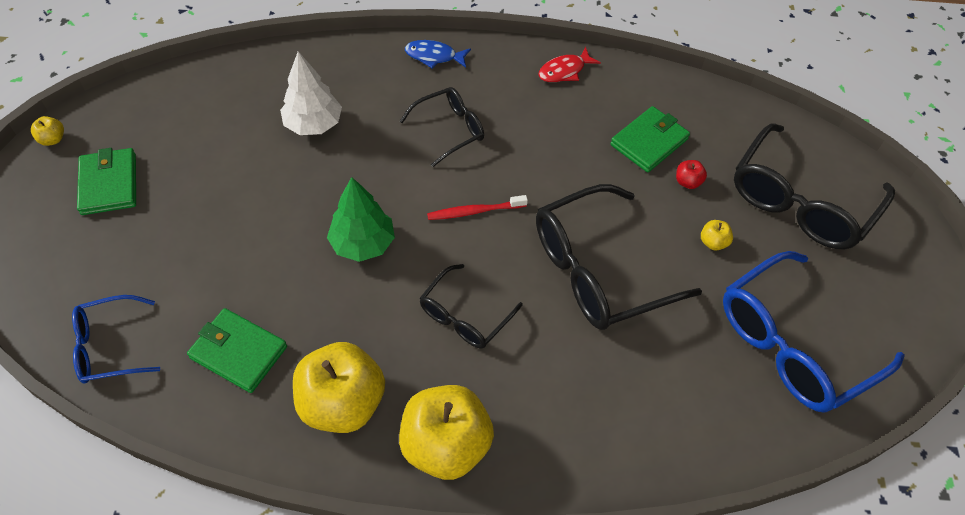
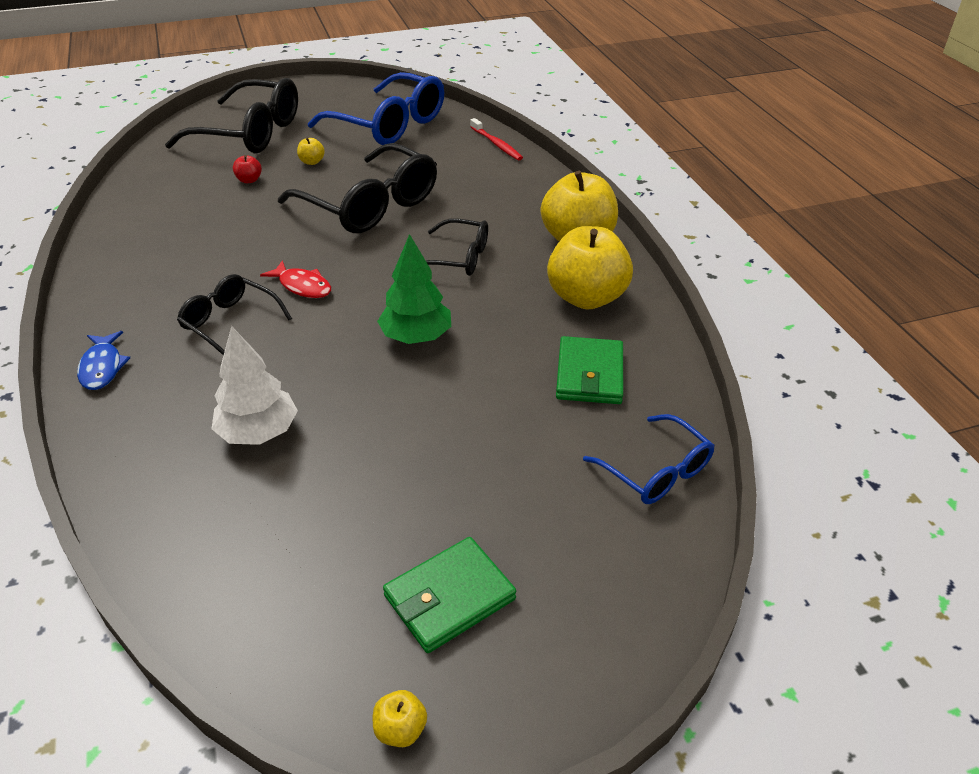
camera: 110 degrees left, 15 degrees down
(474, 211) = (338, 280): red toothbrush -> red toothbrush (497, 144)
(564, 71) = (111, 268): red fish -> red fish (302, 286)
(649, 142) = (205, 204): green wallet -> none

